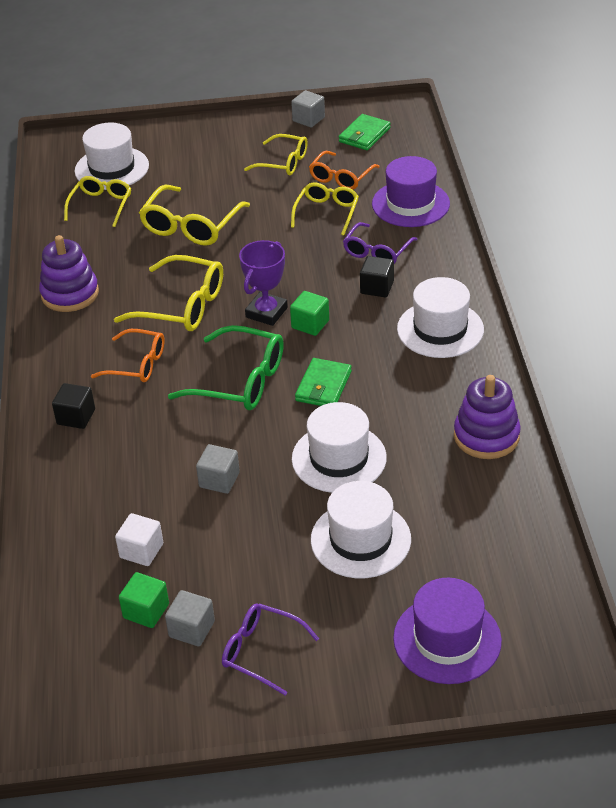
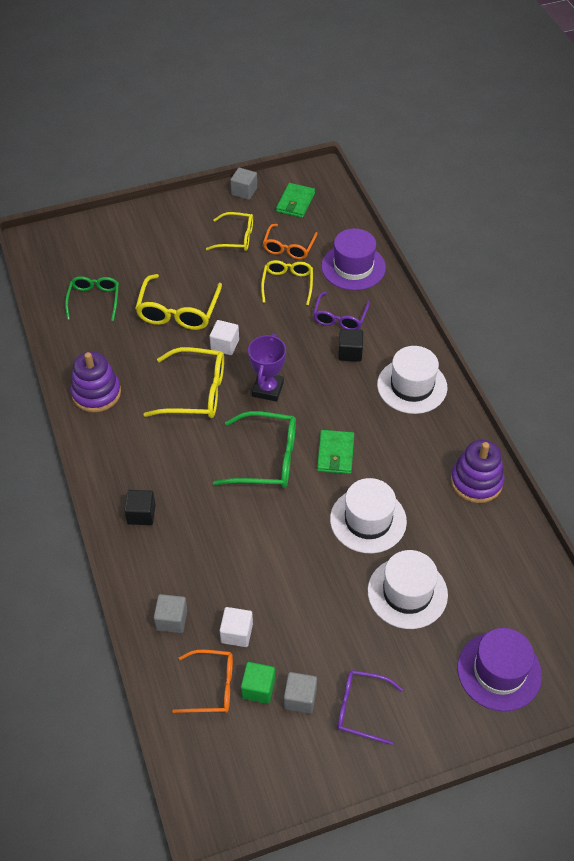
camera: 15 degrees left, 10 degrees up
(101, 205) = (94, 300): yellow glasses -> green glasses
(112, 168) = (91, 261): white hat -> none
(137, 364) = (176, 455): orange glasses -> orange glasses (212, 686)
(219, 480) = (279, 556): grey cube -> grey cube (171, 620)
(232, 264) = (225, 345): none -> white cube
(310, 324) = (307, 395): green cube -> none

